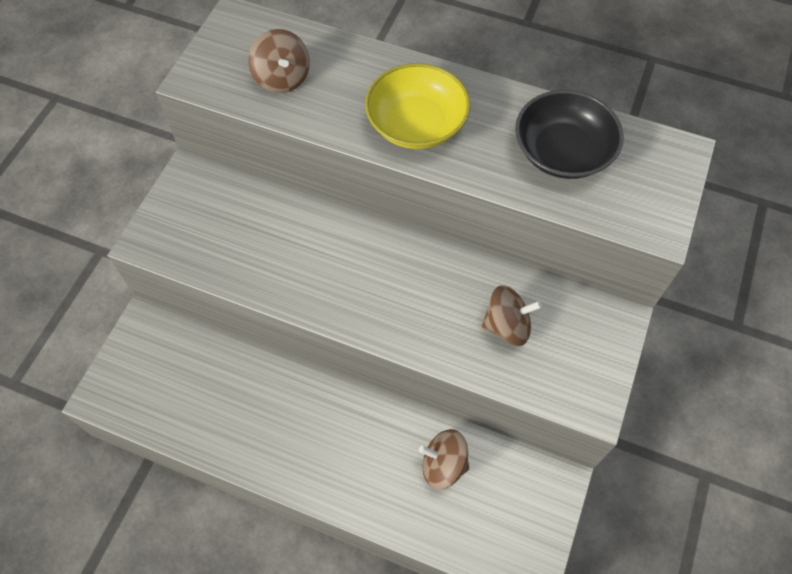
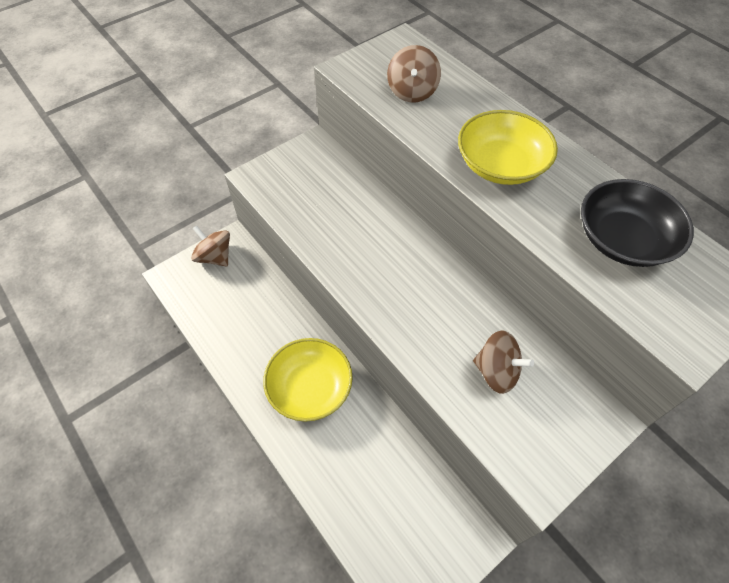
camera: 30 degrees right, 5 degrees down
(328, 433) = (310, 388): none -> yellow bowl
(443, 465) = (386, 464): brown spinning top -> brown spinning top (215, 257)

